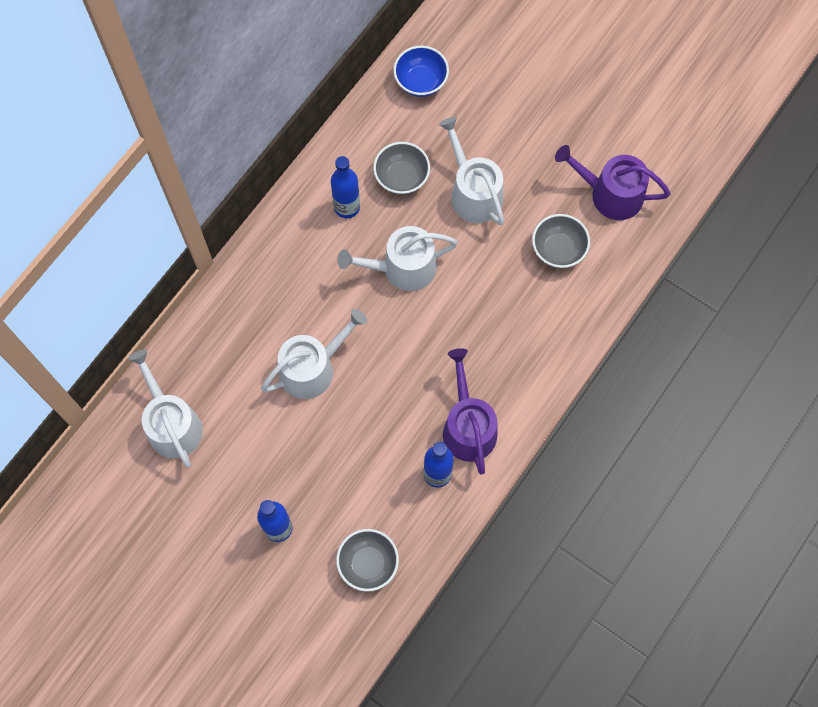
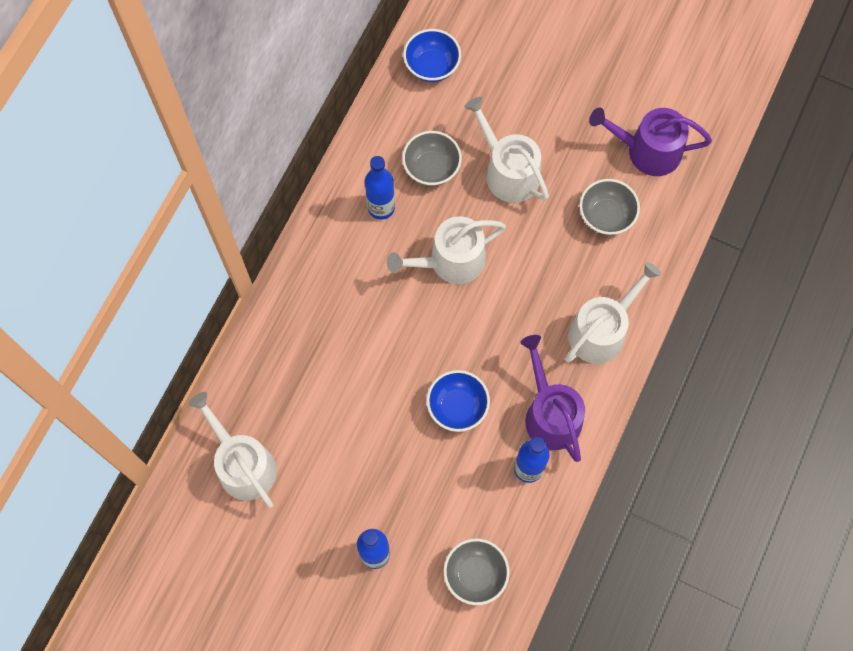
camera: 10 degrees left, 0 degrees up
(312, 368) = (378, 380): white watering can -> white watering can (601, 331)
(382, 405) = (457, 407): none -> blue bowl

